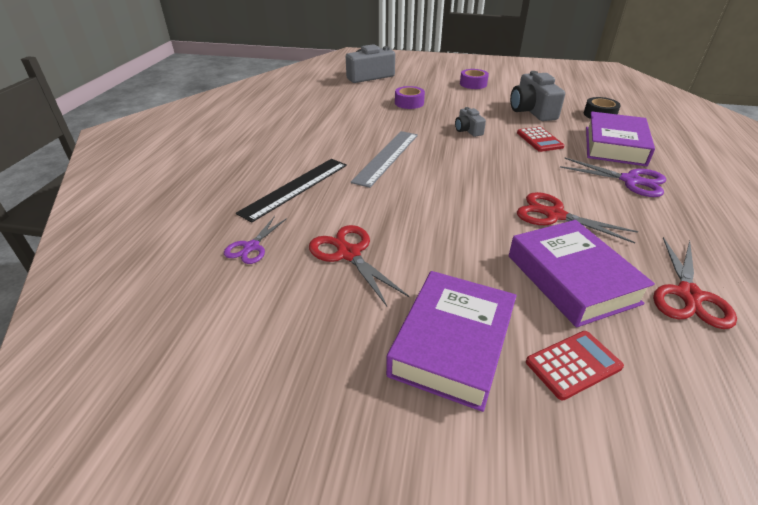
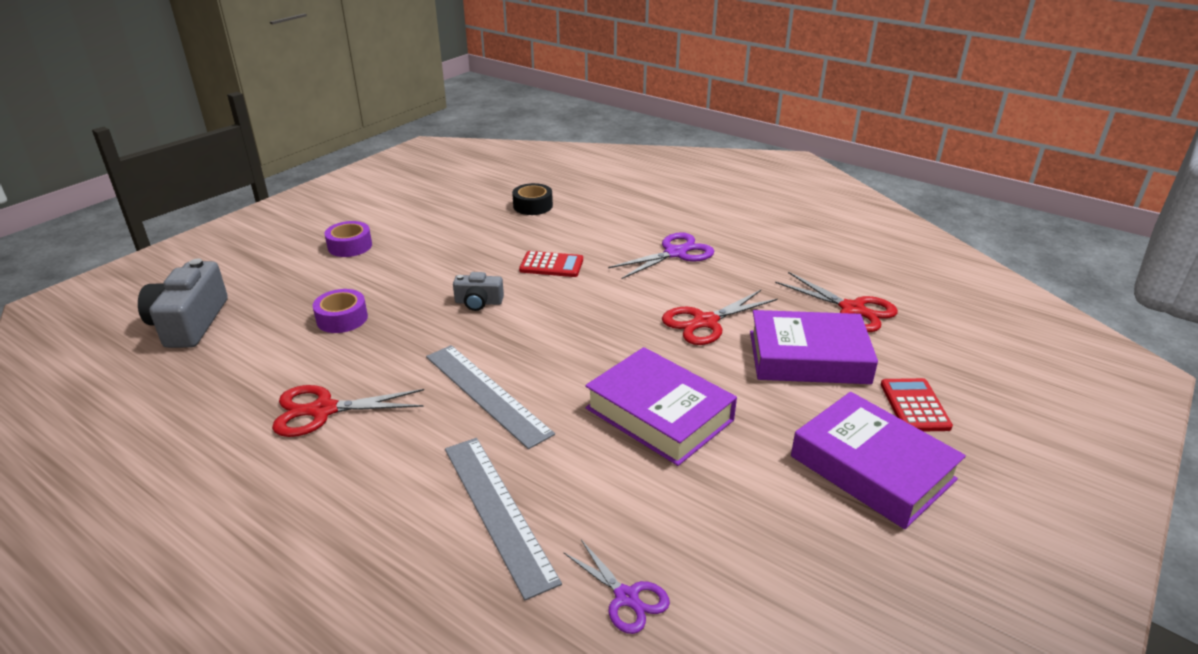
camera: 65 degrees left, 5 degrees down
(295, 188) = (498, 511): black ruler -> grey ruler
(349, 254) = (694, 499): red scissors -> red scissors (323, 410)
(532, 111) = (477, 239): grey camera -> none
(614, 146) = (605, 229): purple book -> purple book (659, 414)

